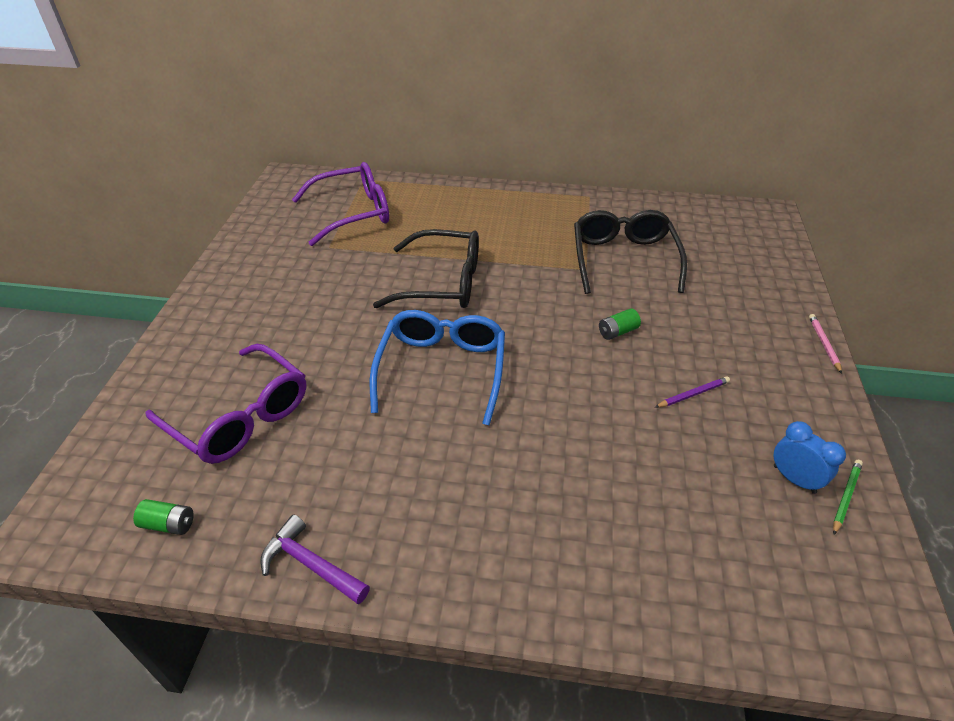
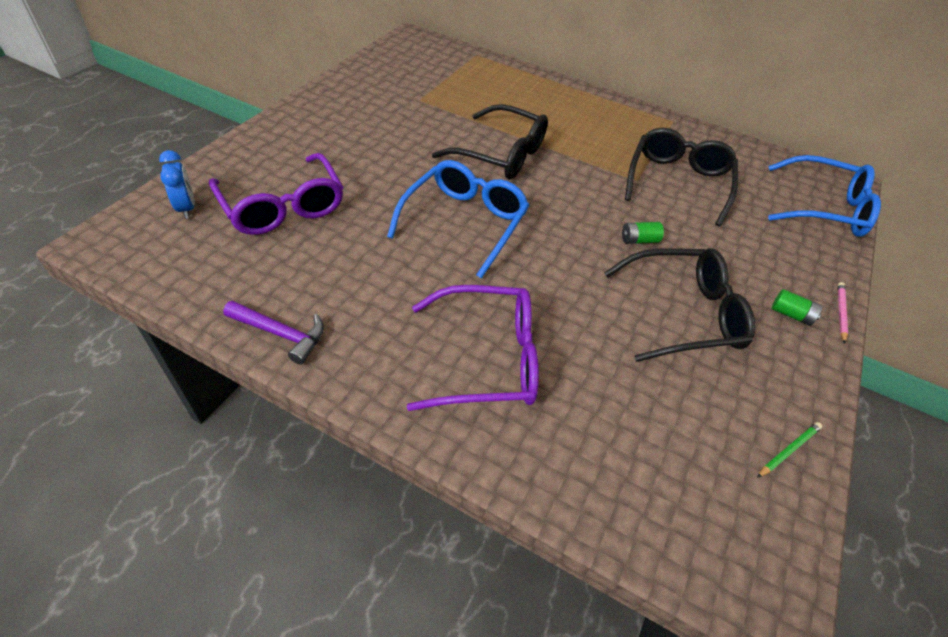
camera: 15 degrees right, 5 degrees up
(169, 524) = (190, 267): green battery -> green battery (791, 314)
(311, 564) = (281, 334): purple hammer -> purple hammer turned 150 degrees clockwise
(352, 213) = (453, 78): purple glasses -> purple glasses (486, 359)
(693, 394) = (683, 314): purple pencil -> black glasses
(761, 245) = (823, 208): none -> blue glasses
(794, 479) = (744, 417): blue clock -> blue clock (187, 208)

